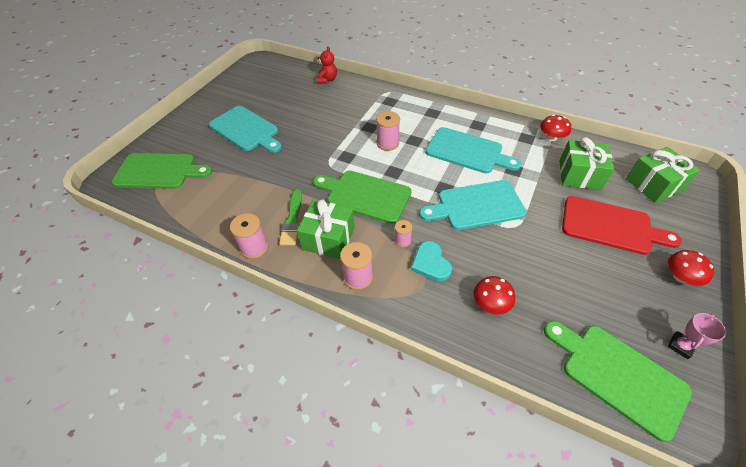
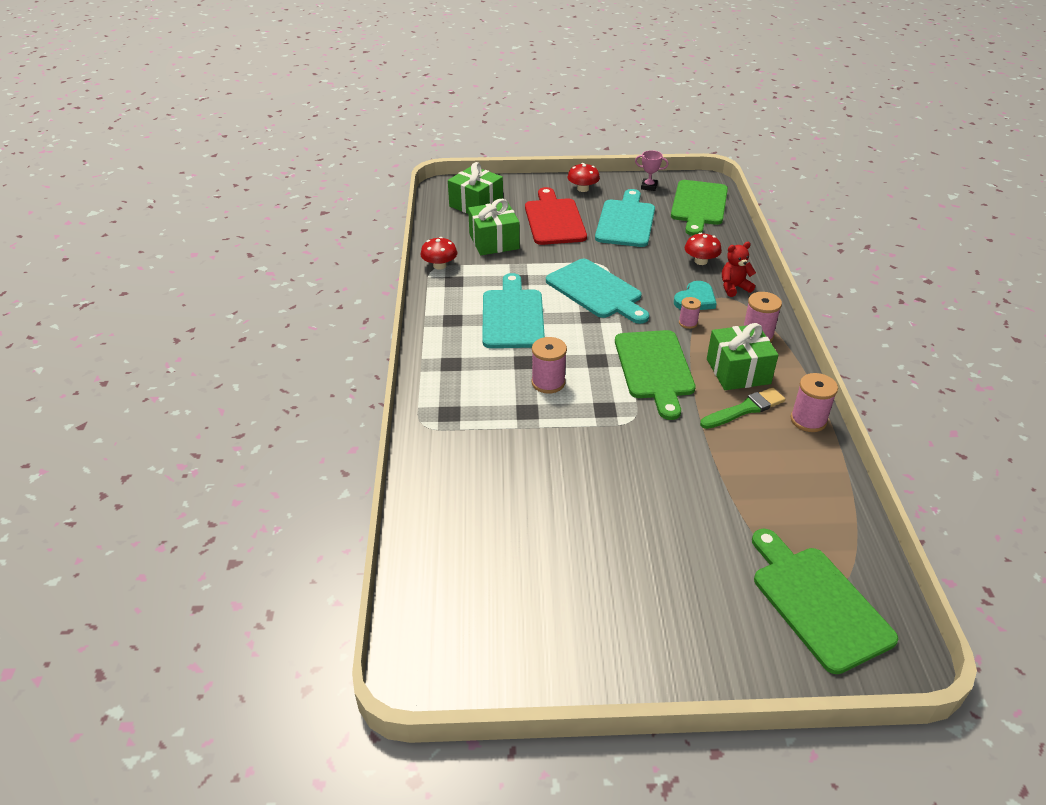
camera: 120 degrees left, 10 degrees down
(246, 130) = (641, 550): turquoise cutting board -> turquoise cutting board (626, 221)
(327, 80) = (431, 515): red teddy bear -> red teddy bear (734, 287)

